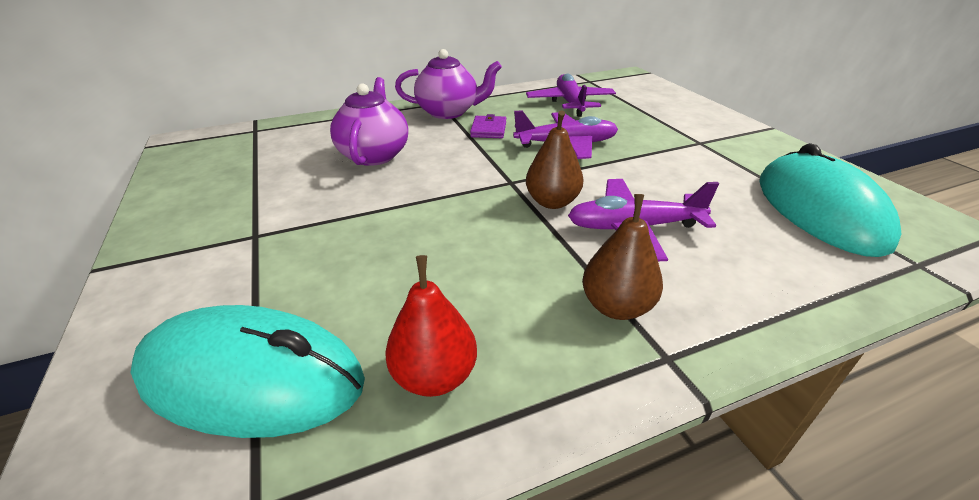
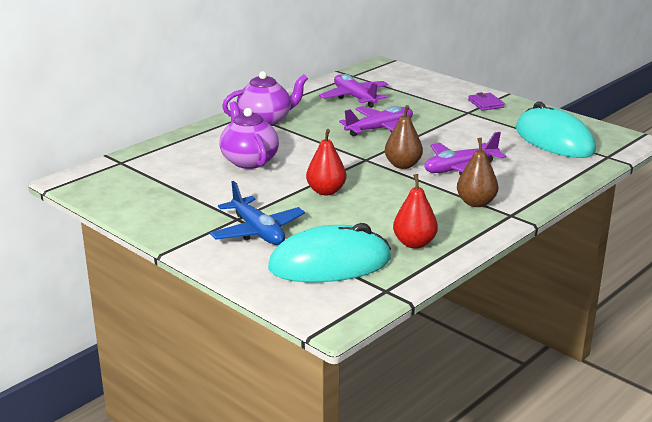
camera: 25 degrees left, 10 degrees down
(247, 266) = (257, 231): none -> blue plane
(410, 220) = (326, 191): none -> red pear
(488, 130) = (313, 129): purple wallet -> purple wallet (486, 104)

